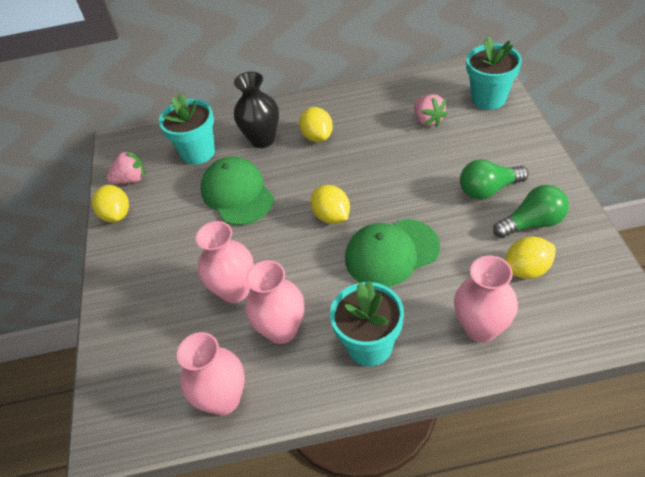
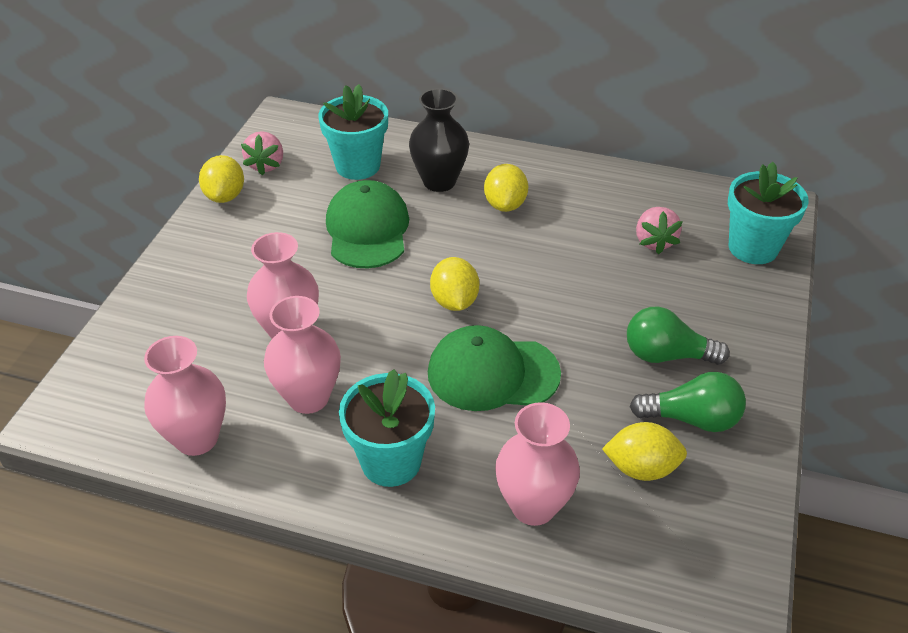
camera: 20 degrees right, 5 degrees down
(131, 179) = (266, 165): pink strawberry -> pink strawberry turned 90 degrees clockwise

